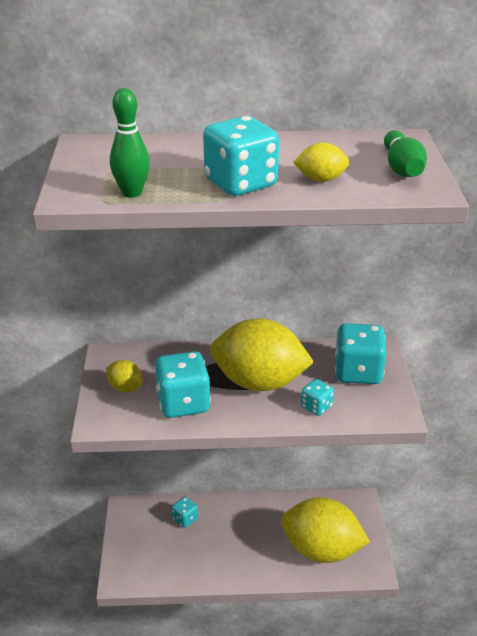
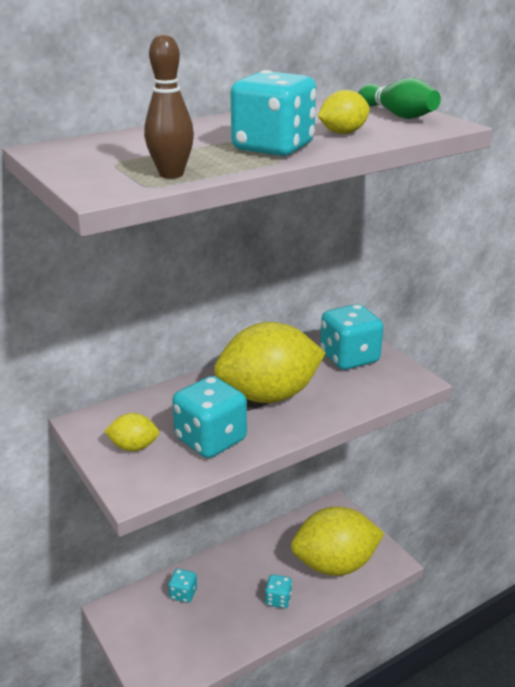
camera: 30 degrees left, 5 degrees down
(132, 193) = (171, 174): green bowling pin -> brown bowling pin
(316, 407) = (341, 398): turquoise dice -> turquoise dice (278, 599)

